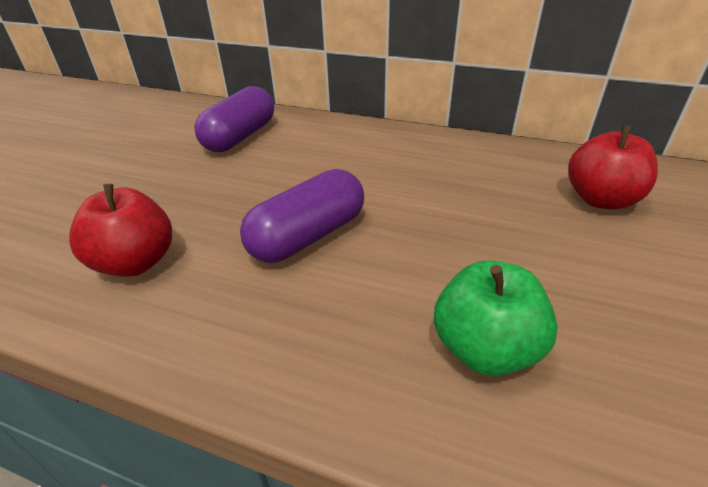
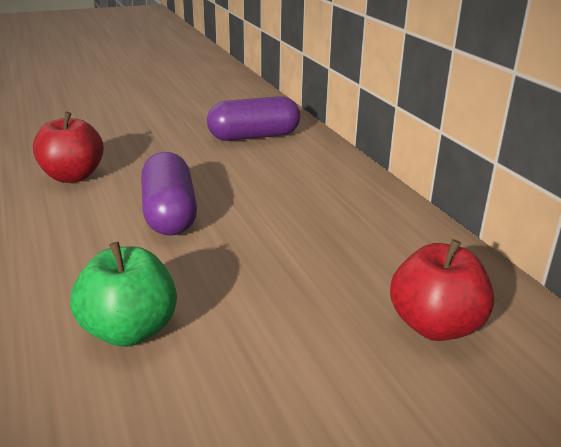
camera: 45 degrees right, 10 degrees down
(308, 236) = (169, 214): purple capsule -> purple capsule turned 75 degrees clockwise

